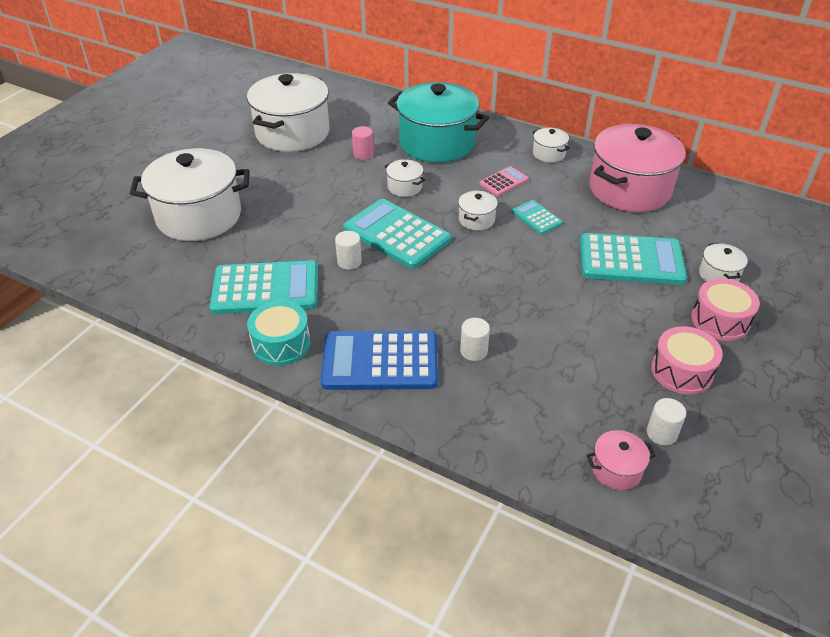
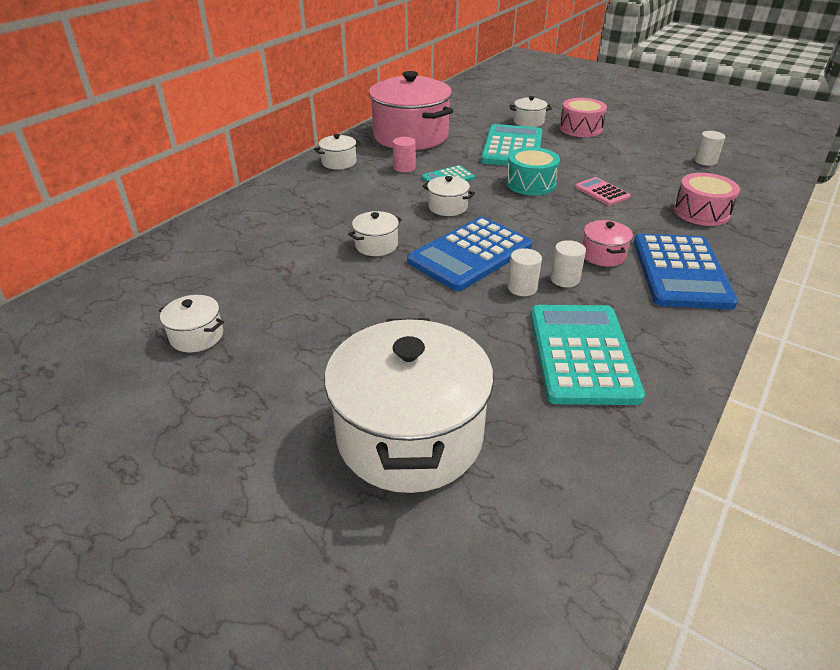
camera: 85 degrees left, 5 degrees down
(281, 344) = (679, 338): turquoise drum -> turquoise drum (530, 184)
(293, 133) = (197, 336): white pot -> white pot, size x0.43
(363, 154) = (289, 272): pink cylinder -> pink cylinder (404, 167)
(396, 234) = (470, 254): turquoise calculator -> blue calculator
(437, 143) = (288, 220): turquoise pot -> none
(473, 351) = (647, 222): white cylinder -> white cylinder (564, 279)
(503, 182) = (382, 188): pink calculator -> pink calculator (601, 192)
(616, 469) = (749, 179): pink pot -> pink pot (603, 255)
(682, 371) = (639, 147): pink drum -> pink drum (701, 212)

